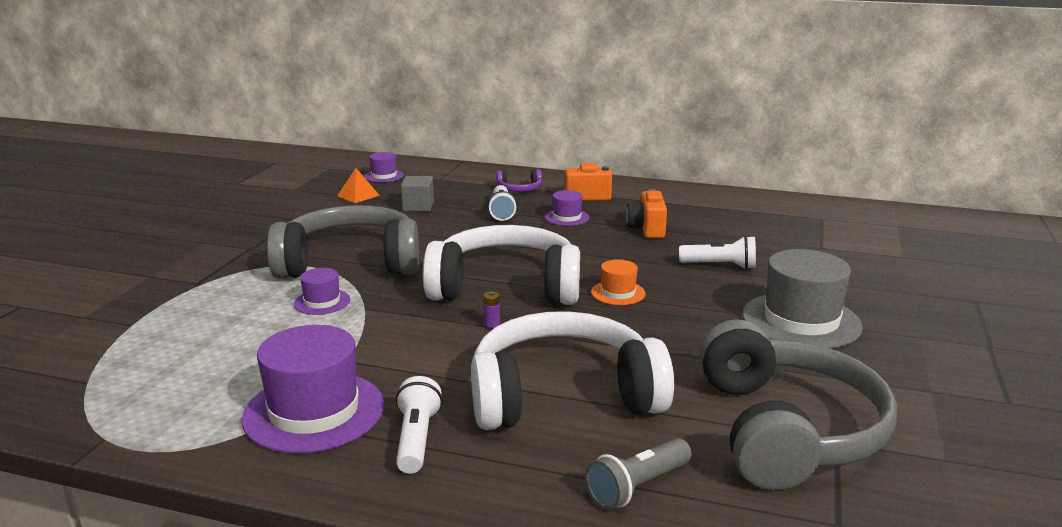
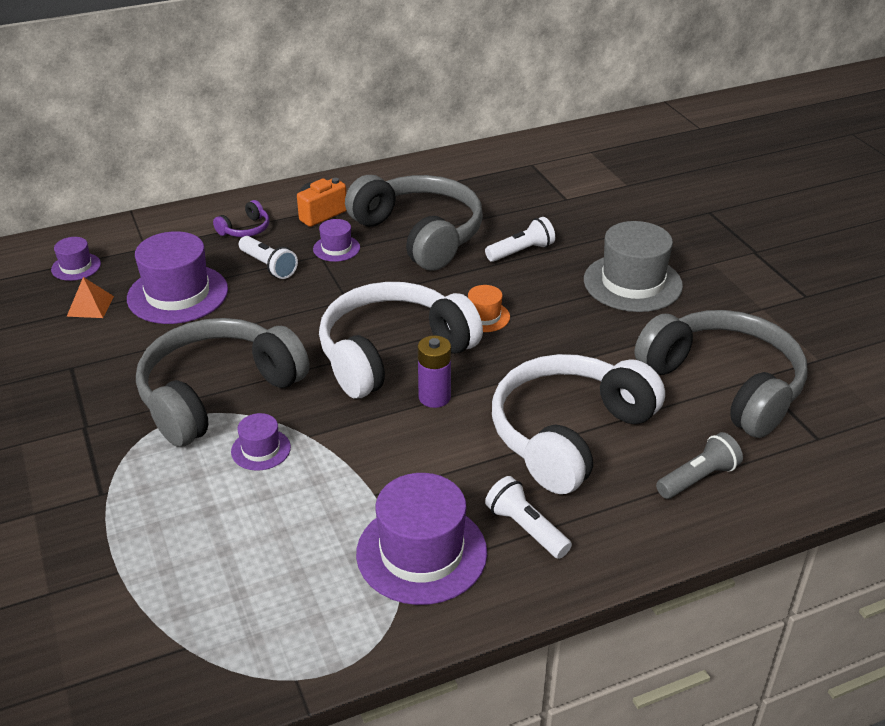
camera: 40 degrees left, 15 degrees up
(418, 206) = (177, 294): grey cube -> purple hat
(491, 324) = (434, 397): purple battery -> purple battery, size x2.08
(637, 487) = (698, 478): grey flashlight -> grey flashlight turned 135 degrees counterclockwise
(647, 229) = (420, 234): orange camera -> grey headphones

